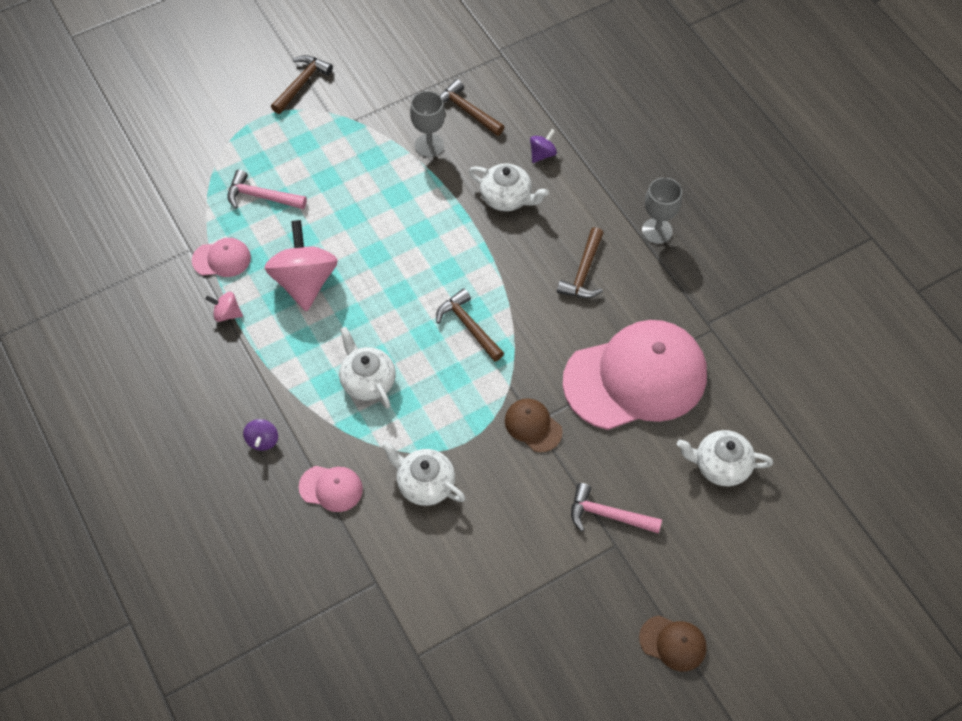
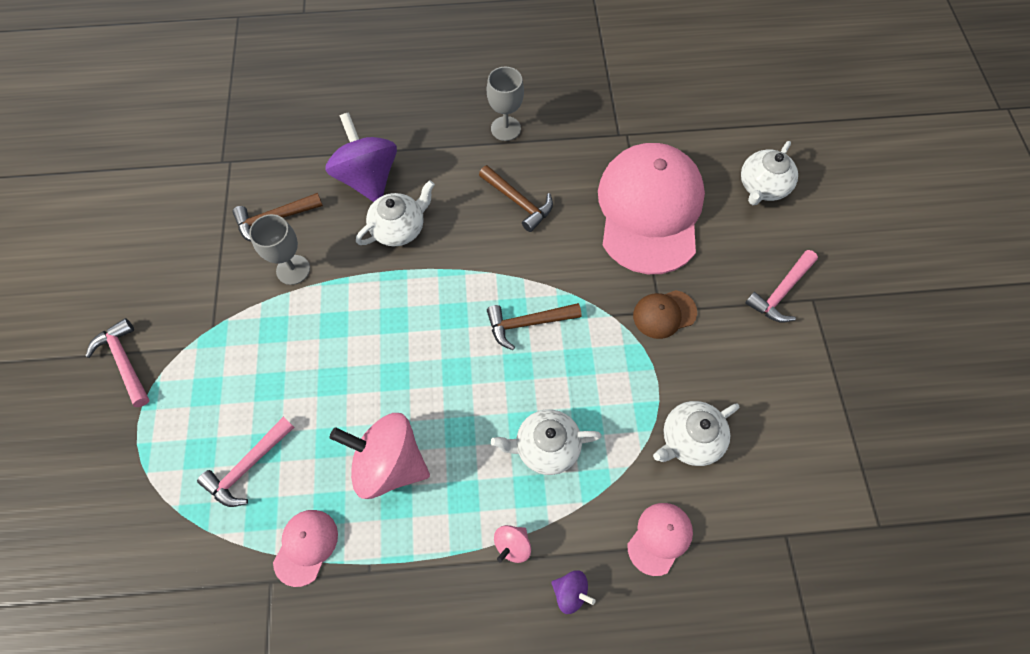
camera: 65 degrees left, 5 degrees up
(227, 314) = (384, 569): pink spinning top -> pink spinning top (512, 545)
(301, 84) = (125, 362): brown hammer -> pink hammer
(542, 154) = (368, 178): purple spinning top -> purple spinning top, size x2.20
(673, 643) = (921, 296): brown cap -> none

